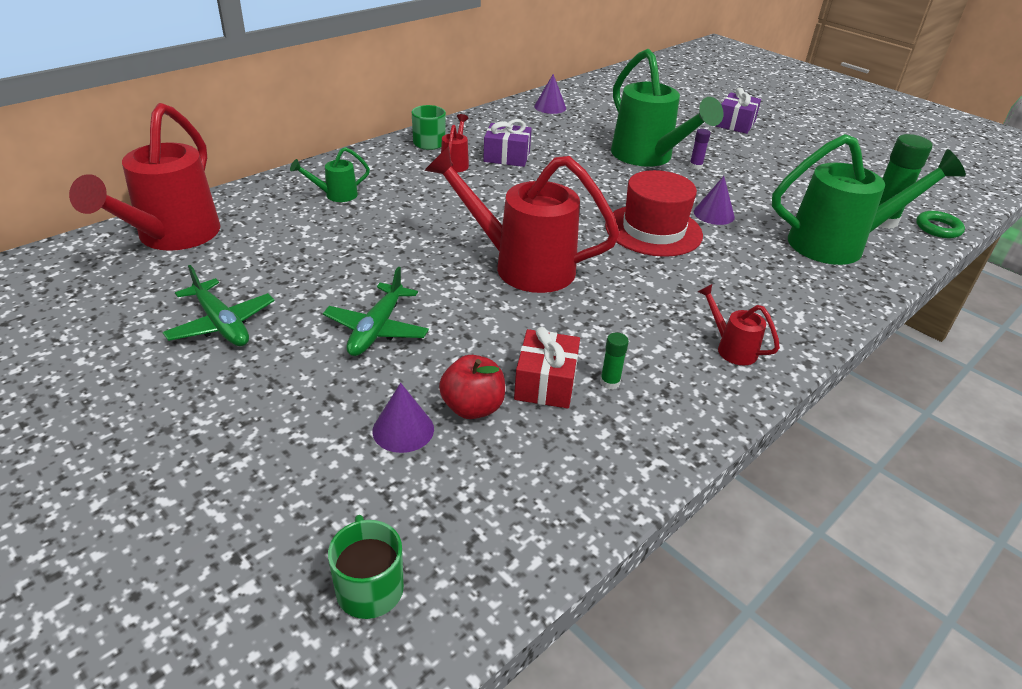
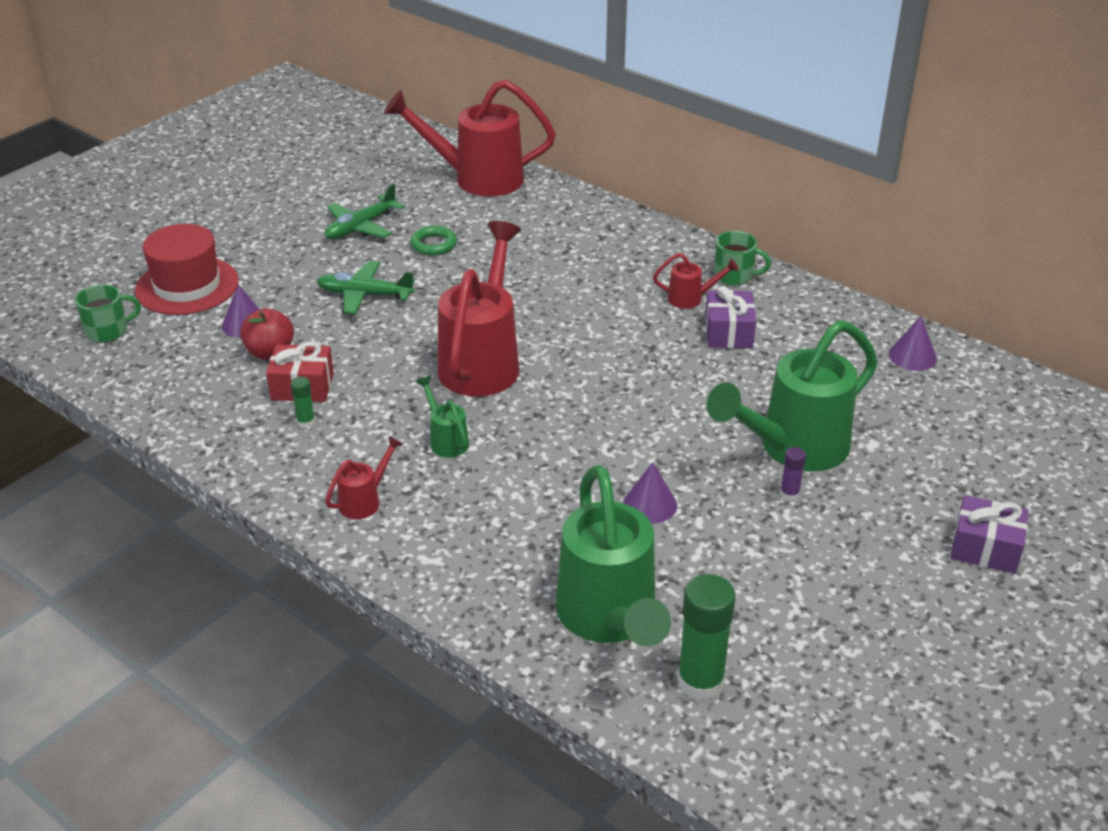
camera: 85 degrees right, 0 degrees up
(335, 195) = (582, 238): green watering can -> green watering can (446, 440)
(653, 230) = (588, 451): red hat -> red hat (187, 286)
(938, 228) = (703, 751): green ring -> green ring (433, 244)

